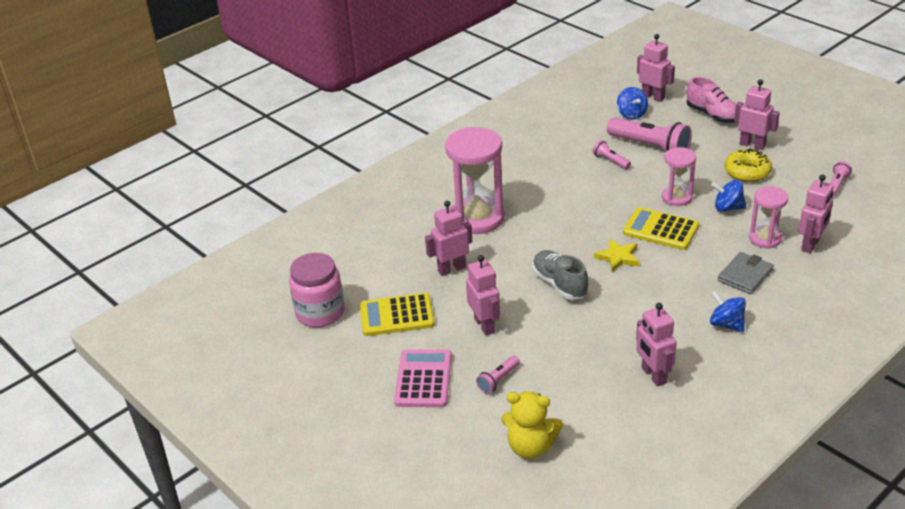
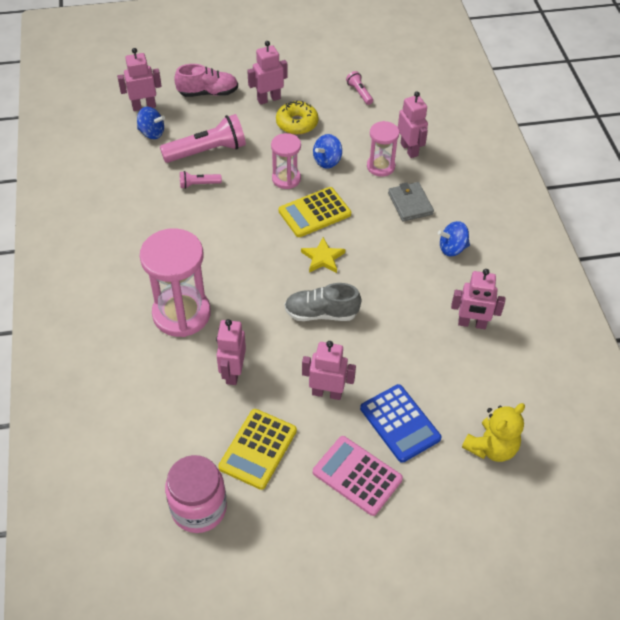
camera: 60 degrees left, 15 degrees up
(498, 380) = (400, 423): pink flashlight -> blue calculator

